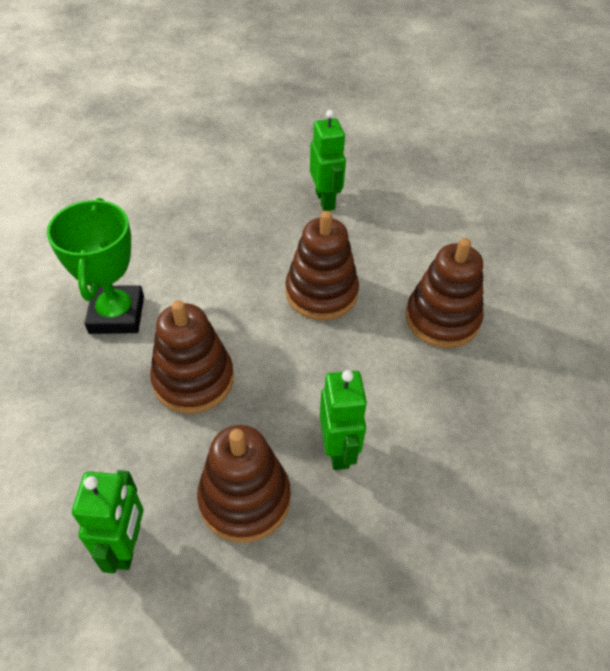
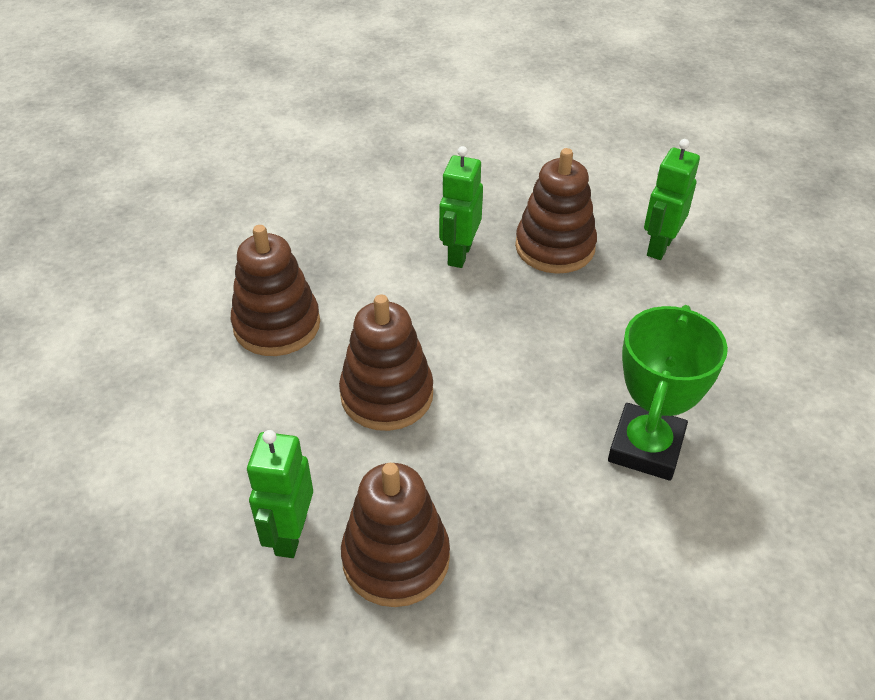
camera: 155 degrees left, 5 degrees down
(193, 379) = (571, 348): brown stacking toy -> brown stacking toy (396, 558)

